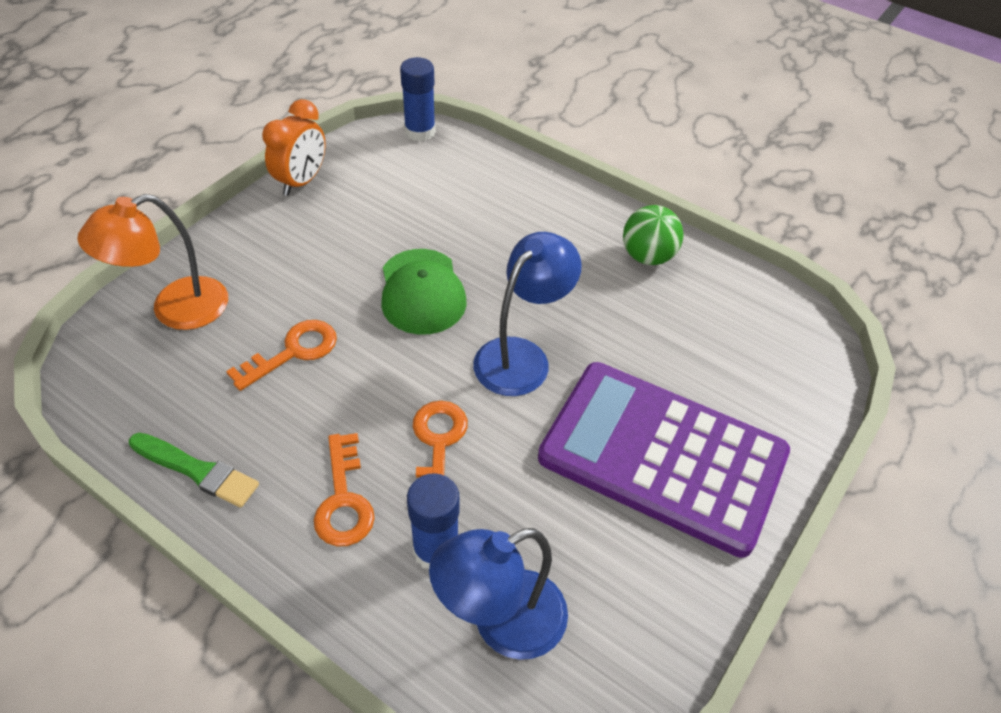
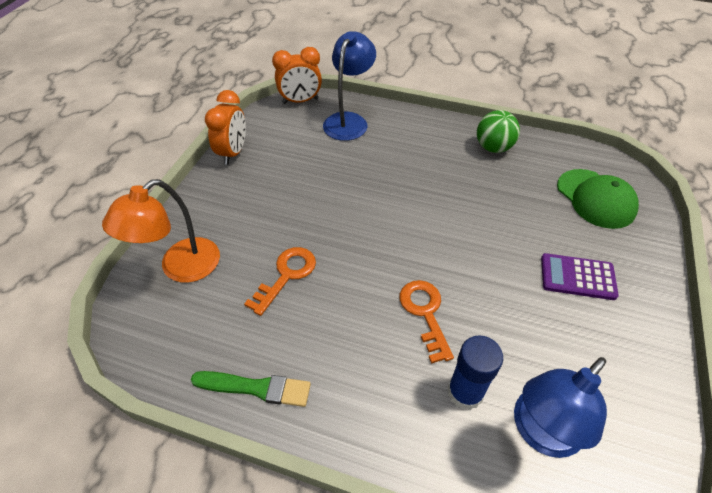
camera: 15 degrees left, 0 degrees up
(344, 499) = (379, 375): orange key -> none
(420, 131) = (300, 101): blue glue stick -> orange clock
(422, 292) = (357, 208): green cap -> green cap (595, 198)
(521, 356) = (449, 235): blue lamp -> blue lamp (349, 120)
(662, 456) = (577, 277): purple calculator -> purple calculator, size x0.44

